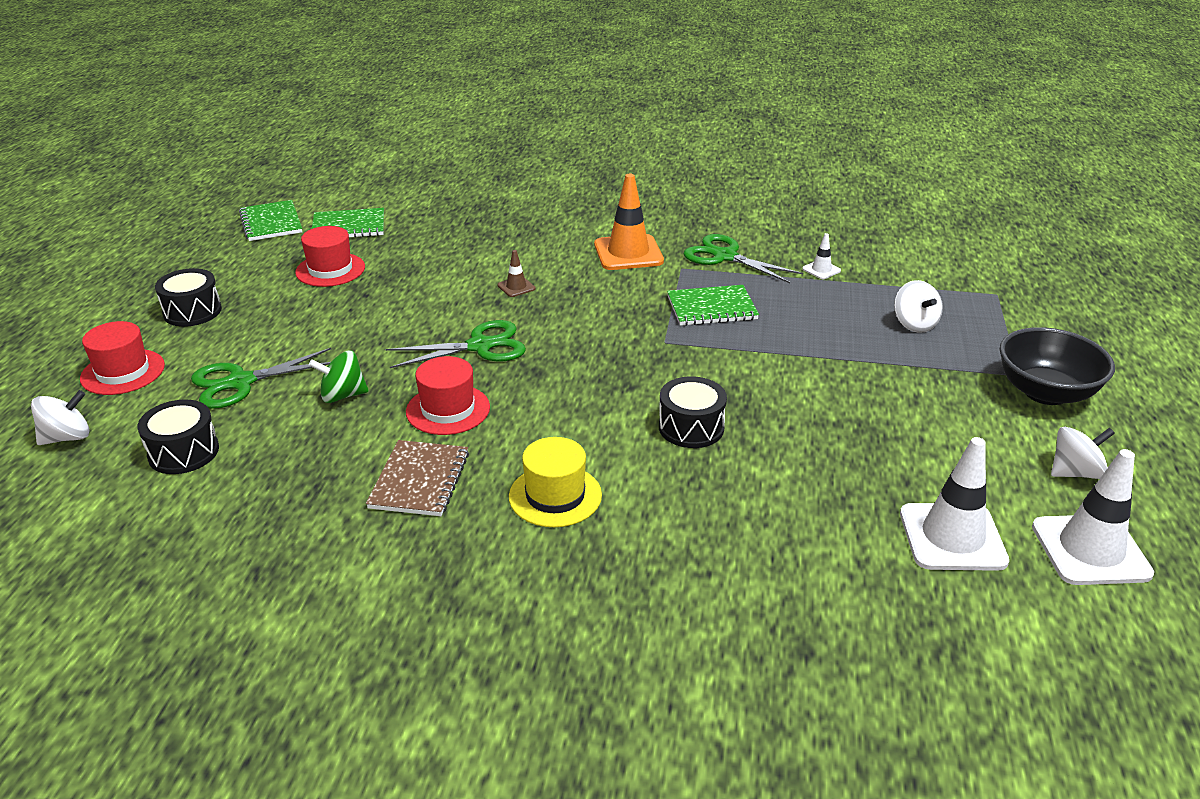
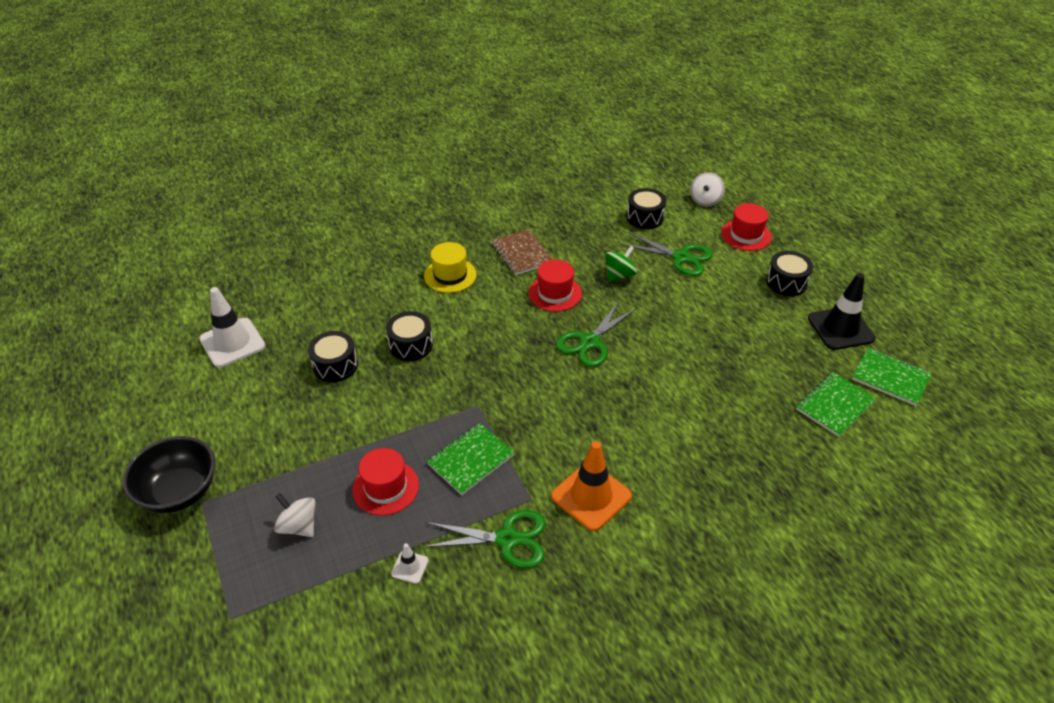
camera: 145 degrees right, 10 degrees up
(232, 262) = (840, 328): none -> black traffic cone
(241, 382) = (681, 257): green scissors -> green scissors turned 90 degrees clockwise
(330, 270) = (771, 355): red hat -> red hat (385, 487)
(516, 287) = (630, 406): brown traffic cone -> none
(807, 444) = (335, 365): none -> black drum
(1075, 472) = (159, 421): white spinning top -> none
(1090, 550) = (153, 368): white traffic cone -> none

